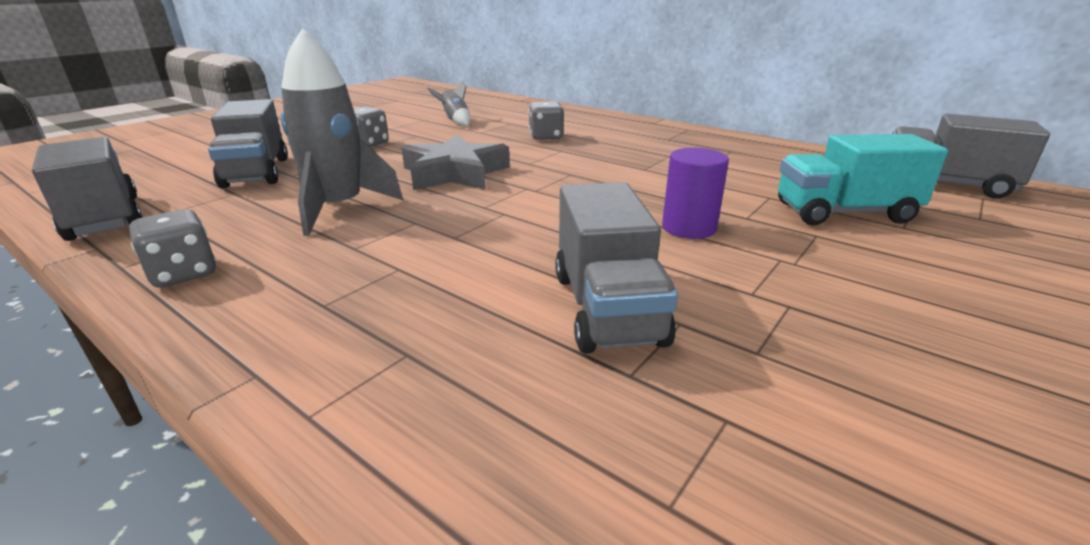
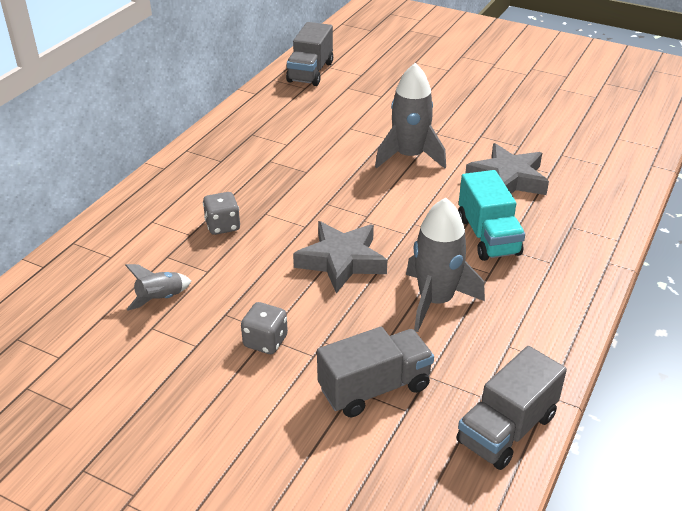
camera: 100 degrees left, 10 degrees up
(183, 274) = (554, 330): grey dice -> none
(607, 308) = (508, 179): grey truck -> grey star
(689, 228) = (409, 156): purple cylinder -> grey rocket
(844, 213) = (369, 109): turquoise truck -> turquoise truck (488, 236)

